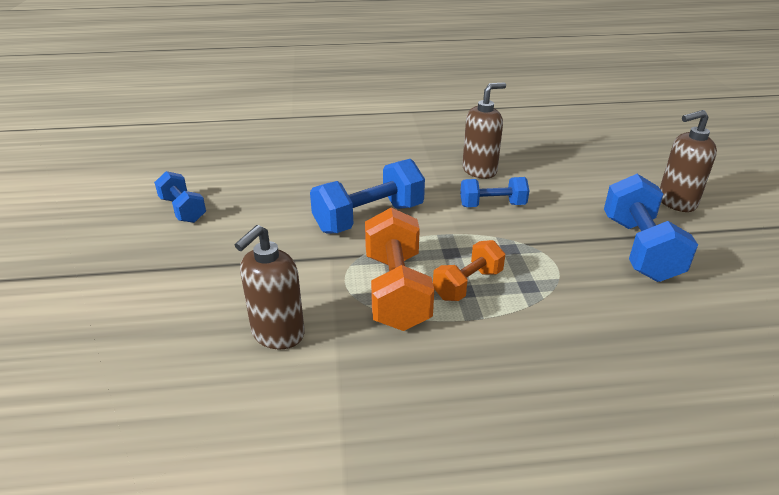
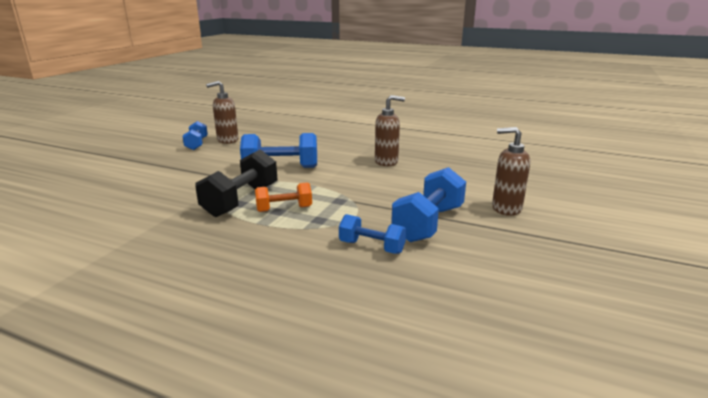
camera: 30 degrees right, 10 degrees down
(277, 334) = (157, 200): brown soap dispenser -> brown soap dispenser (227, 140)
(396, 291) = (241, 201): orange dumbbell -> black dumbbell
(492, 205) = (365, 179): blue dumbbell -> blue dumbbell (372, 247)

